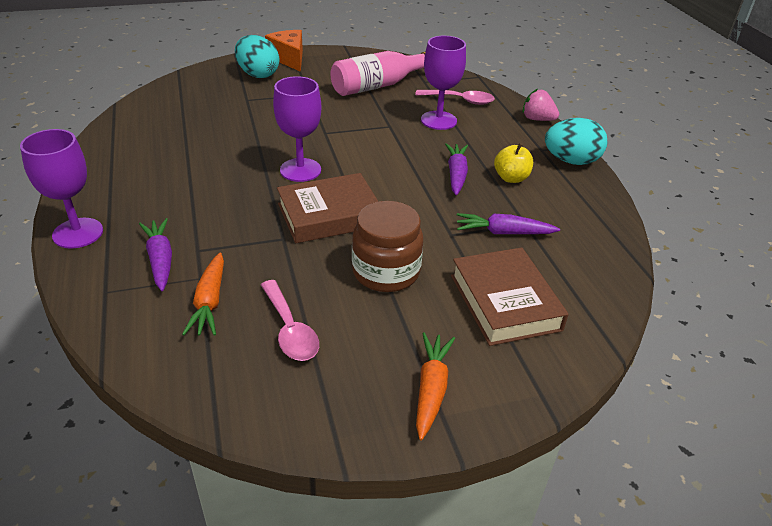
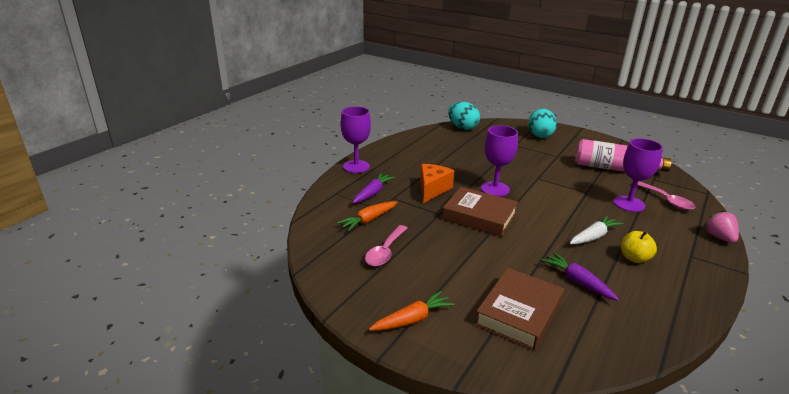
camera: 50 degrees right, 10 degrees down
(289, 59) = (571, 134): orange cheese -> orange cheese (432, 189)
(386, 272) = (470, 257): brown jar -> none
(456, 174) = (593, 236): purple carrot -> white carrot
(571, 161) = (707, 274): turquoise egg -> turquoise egg (462, 127)

